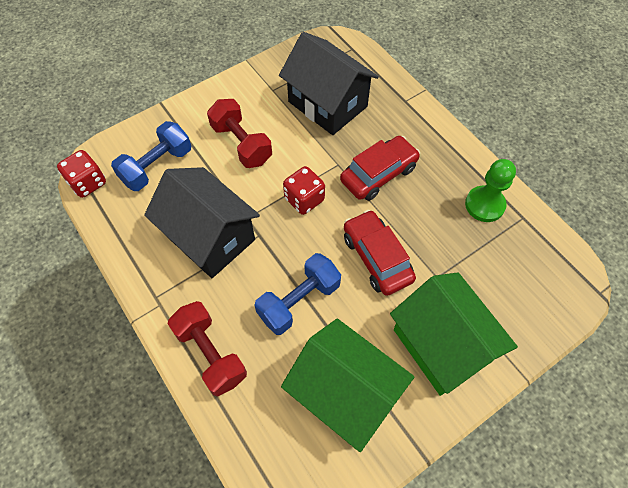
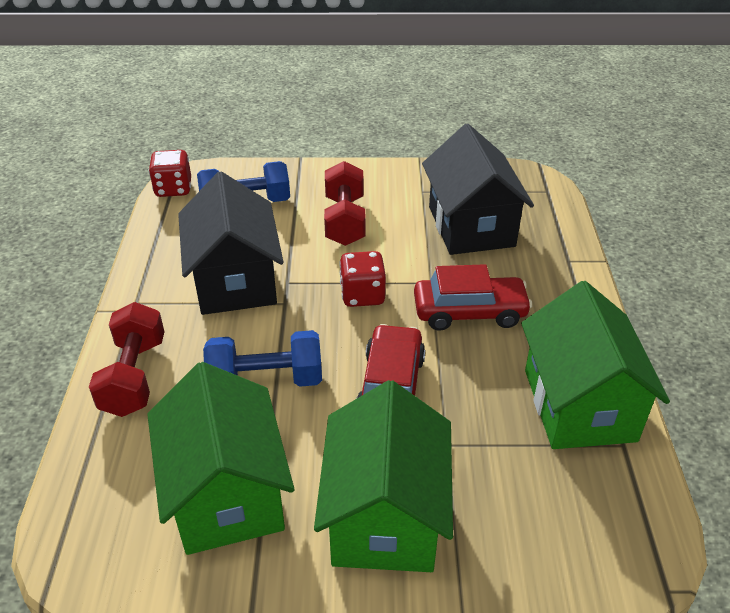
camera: 35 degrees right, 20 degrees down
(484, 205) = (579, 405): green pawn -> green house

